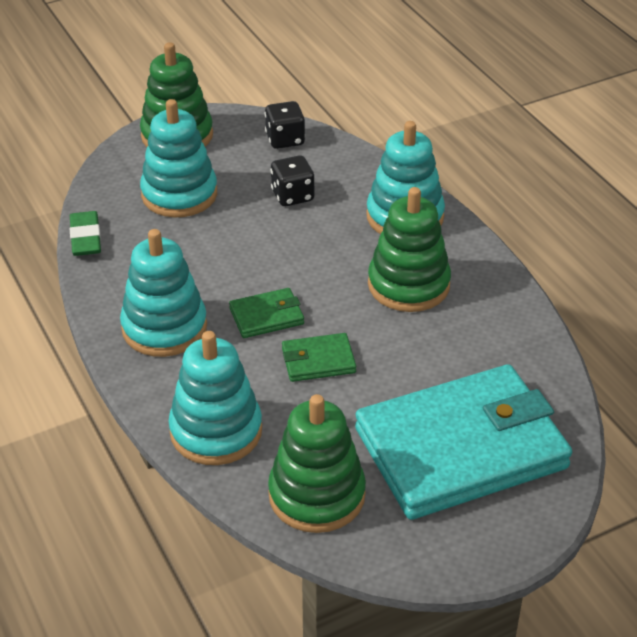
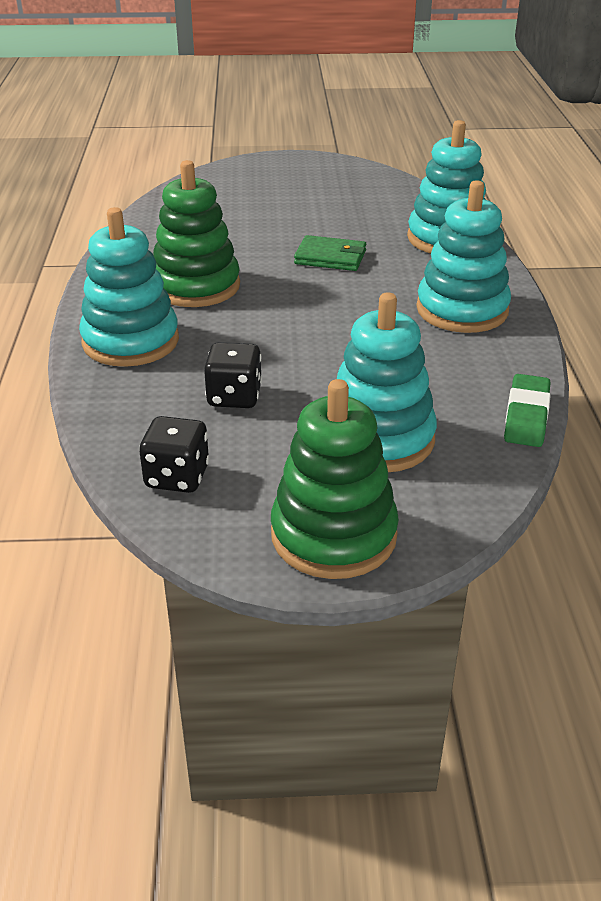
camera: 155 degrees left, 5 degrees down
(266, 316) = (354, 295): green wallet -> none
(317, 495) = (390, 197): green stacking toy -> none
(460, 448) = (266, 195): turquoise wallet -> none

